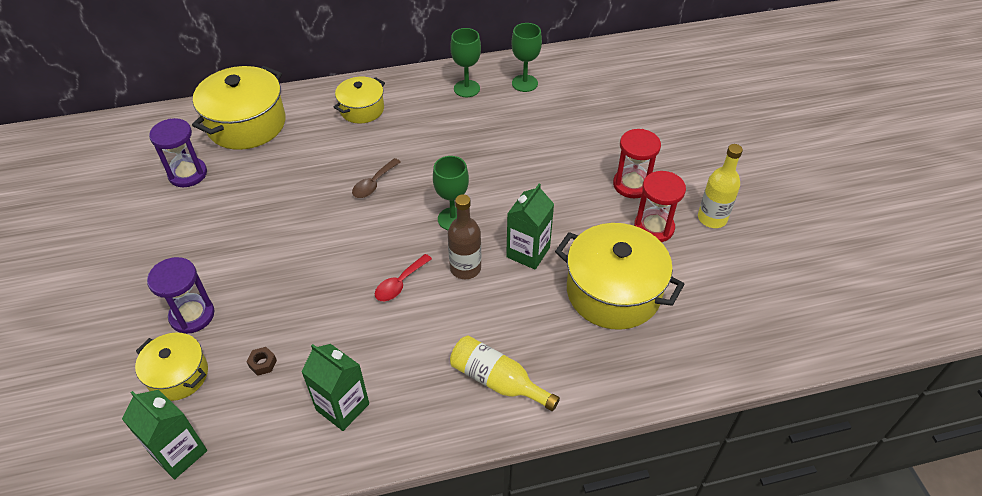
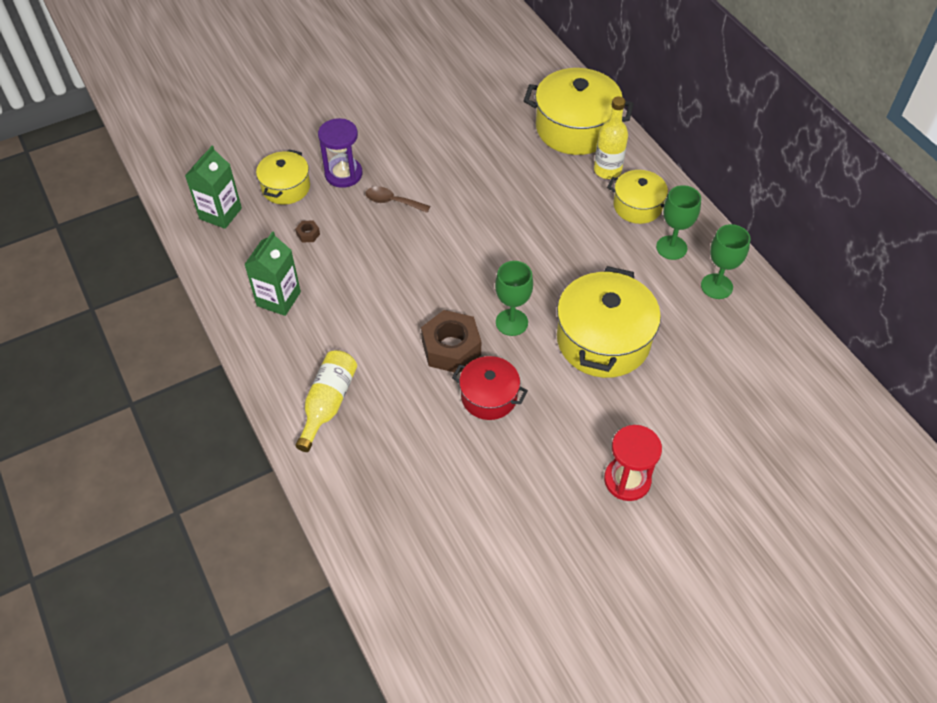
camera: 75 degrees right, 5 degrees up
(188, 174) = (495, 113): purple hourglass -> none
(373, 184) = (535, 246): brown spoon -> brown spoon (392, 201)
(400, 283) = (417, 302): red spoon -> none
(465, 268) = (451, 348): brown bottle -> brown nut
(524, 83) = (755, 339): green goblet -> green goblet (671, 247)
(528, 252) = (489, 396): green carton -> red pot
(613, 292) = (460, 484): yellow pot -> yellow pot (603, 340)
(654, 227) = (566, 512): red hourglass -> none
(712, 218) = (604, 575): yellow bottle -> yellow bottle (607, 170)

